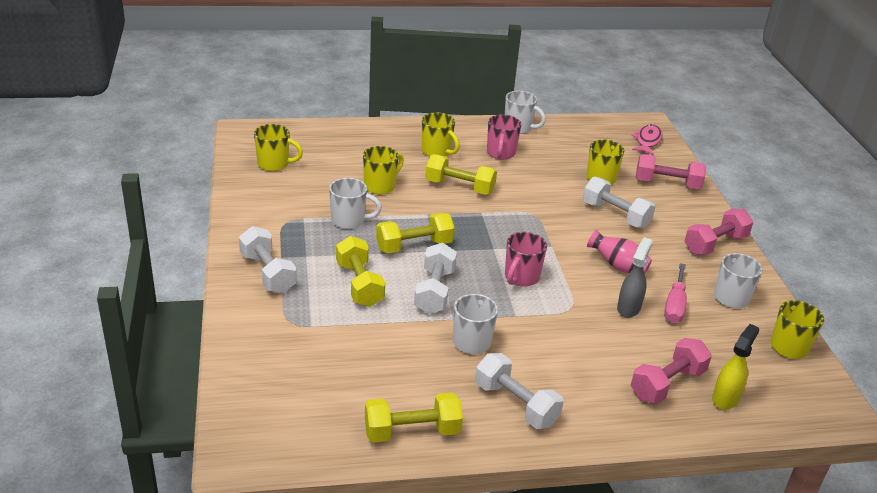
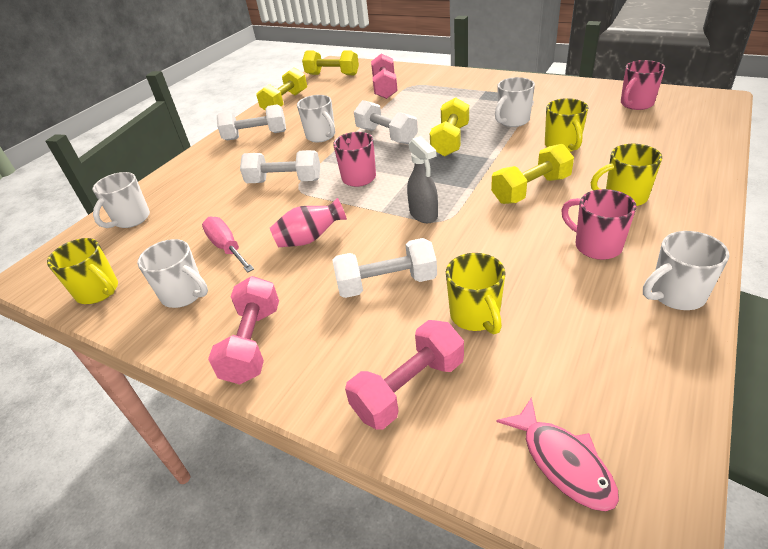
camera: 135 degrees right, 5 degrees up
(267, 273) = (470, 84): white dumbbell -> white dumbbell (284, 181)
(274, 164) = (636, 104): yellow mug -> pink mug
(359, 284) = (425, 111): yellow dumbbell -> yellow dumbbell (332, 75)
(629, 308) = (259, 218): grey spray bottle -> grey spray bottle (423, 215)
(667, 384) = (180, 199): pink dumbbell -> pink dumbbell (385, 88)
(725, 398) = (131, 219): yellow spray bottle -> white mug

